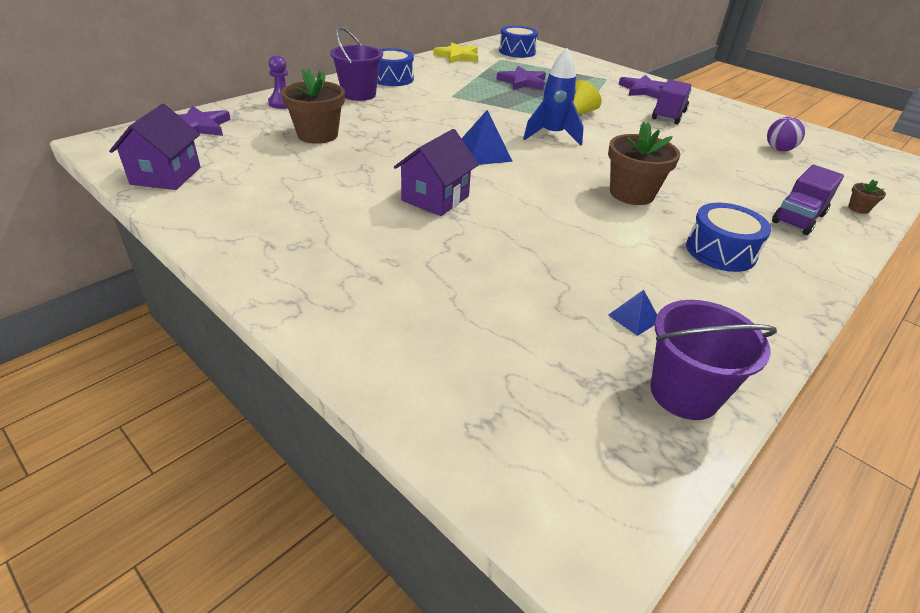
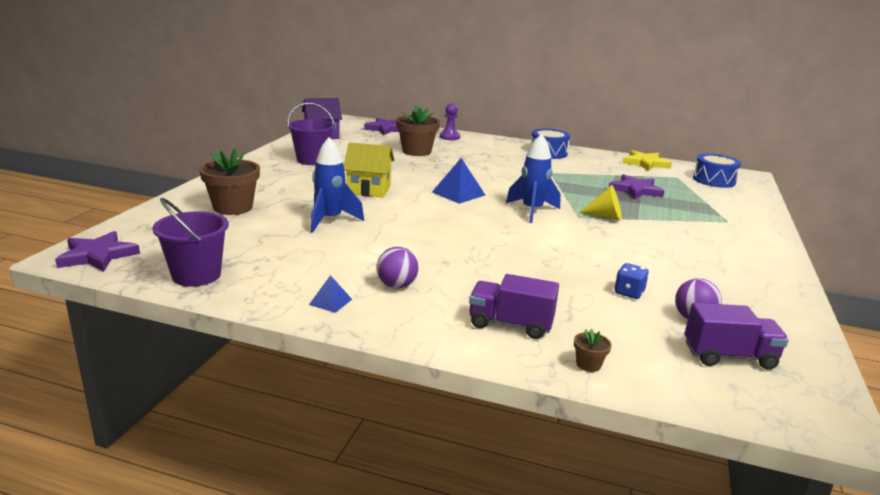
camera: 65 degrees right, 15 degrees down
(359, 94) = (499, 150): purple bucket -> purple bucket (312, 160)
(435, 198) = (369, 189): purple house -> yellow house
(528, 249) = (330, 220): none -> blue rocket
(631, 194) = (460, 247): brown flower pot -> brown flower pot (233, 207)
(634, 318) = (270, 257): blue pyramid -> blue pyramid (330, 302)
(643, 90) = (733, 240): purple star -> purple star (98, 255)
(668, 115) = (680, 255): purple truck -> purple truck (729, 356)
(720, 251) = (397, 285): blue drum -> purple ball
(736, 155) = (629, 293): none -> blue dice

